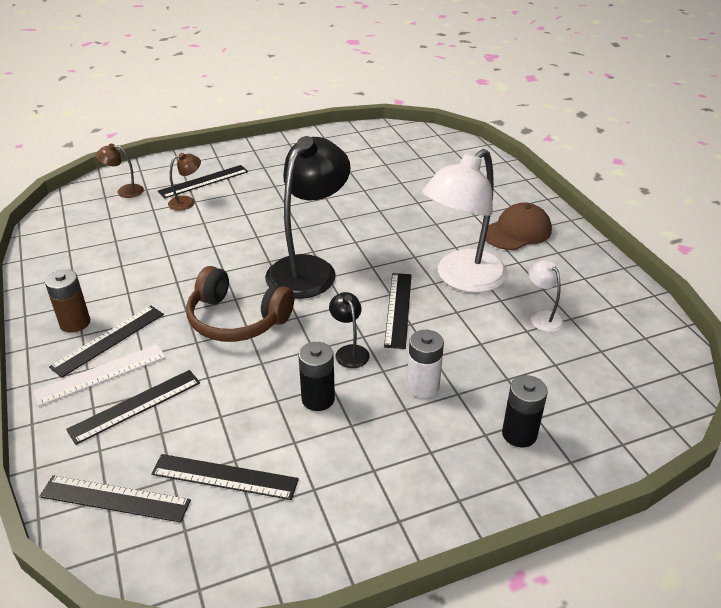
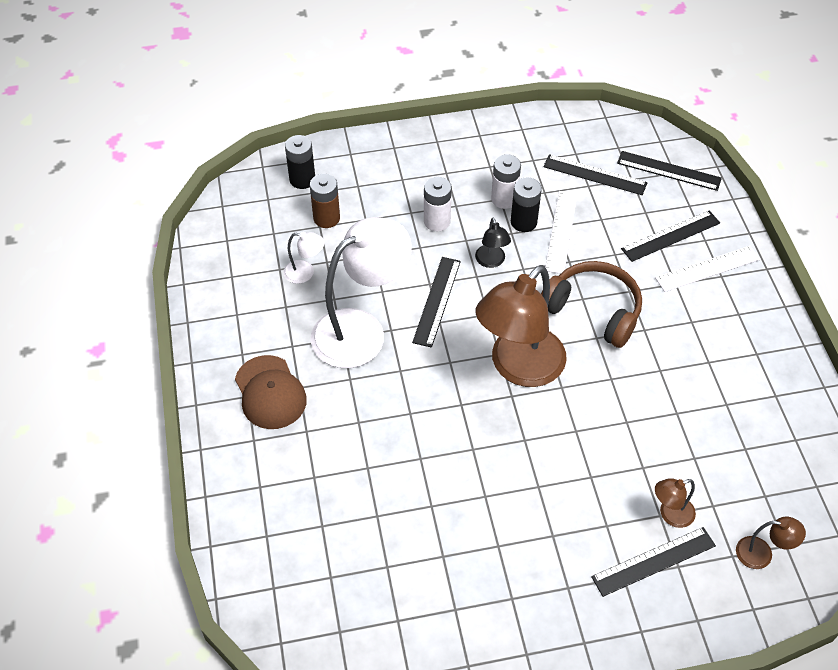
camera: 170 degrees left, 15 degrees up
(75, 323) = (750, 328): brown battery -> brown battery (326, 218)
(108, 340) = (711, 304): black ruler -> none
(271, 394) = (561, 231): none -> white ruler
(309, 269) = (518, 368): black lamp -> brown lamp
(346, 425) = (504, 199): none -> white battery
(517, 231) = (270, 392): brown cap -> brown cap turned 90 degrees counterclockwise
(519, 434) = (377, 175): black battery -> black battery (302, 179)
(542, 317) = (305, 273): white lamp -> white lamp turned 60 degrees counterclockwise

